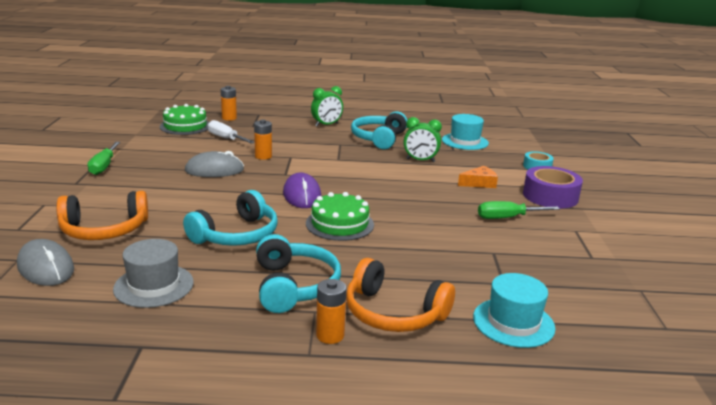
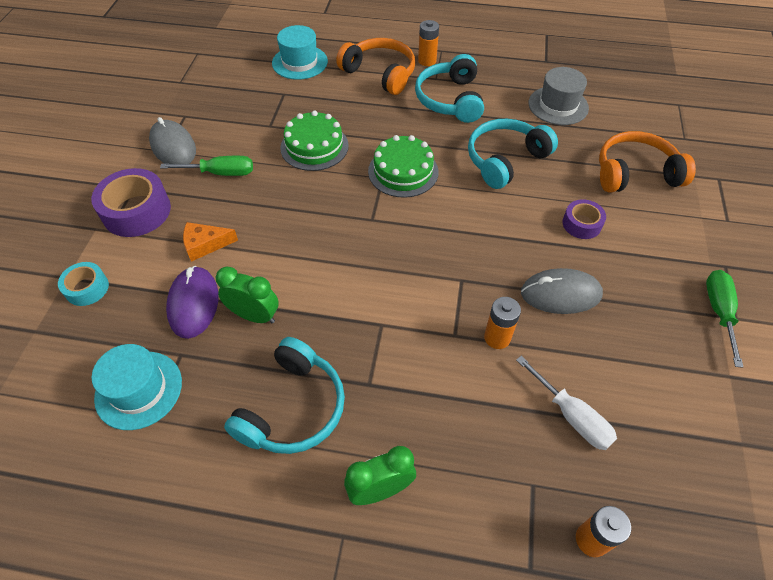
camera: 170 degrees left, 30 degrees up
(45, 267) = (654, 128): grey mouse -> grey mouse (173, 147)
(180, 199) = (581, 224): none -> purple tape
(185, 126) = (667, 487): green cake -> green cake (314, 146)
(302, 195) = (440, 226): purple mouse -> purple mouse (193, 304)

